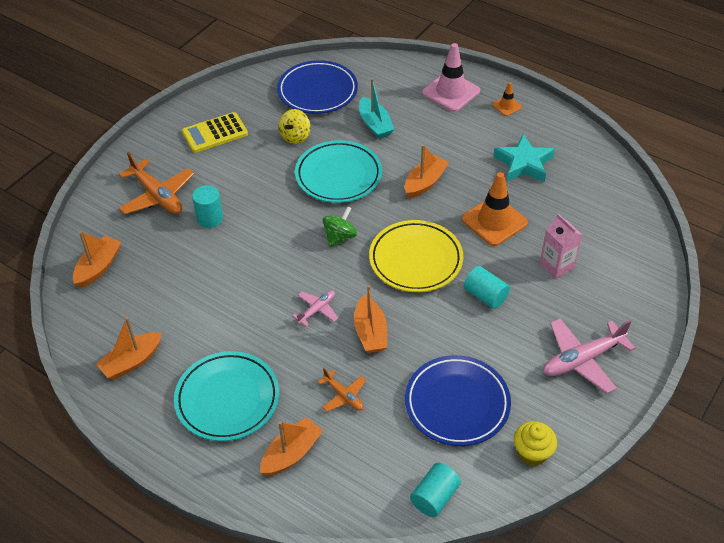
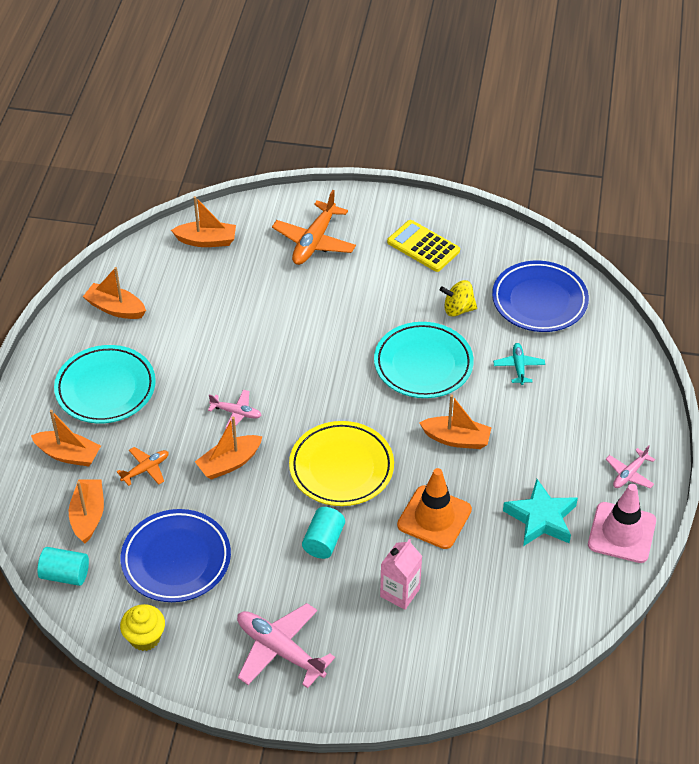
camera: 65 degrees right, 0 degrees up
(210, 218) = (307, 290): turquoise cylinder -> none
(340, 237) = (338, 396): green spinning top -> none
(343, 396) = (146, 469): orange plane -> orange plane turned 150 degrees counterclockwise
(374, 458) = (88, 516): none -> orange boat
(375, 125) = (518, 367): turquoise boat -> turquoise plane
(451, 92) = (618, 415): pink traffic cone -> pink traffic cone (622, 533)
(506, 106) = (629, 474): orange traffic cone -> pink plane

